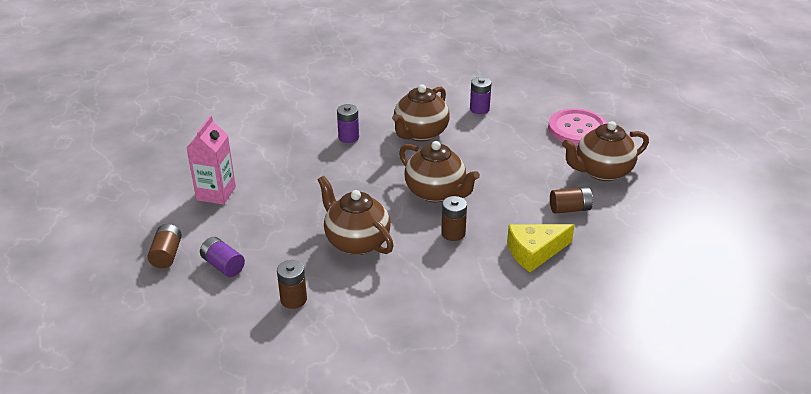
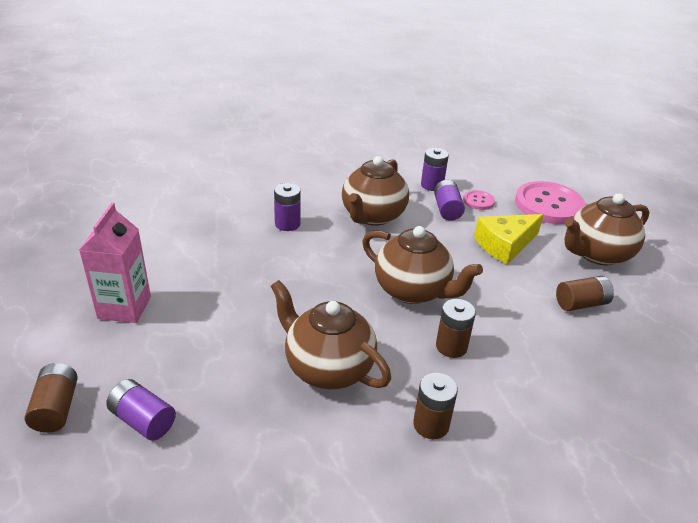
camera: 10 degrees left, 0 degrees up
(293, 299) = (255, 471): brown battery -> brown battery (431, 425)
(485, 130) = (447, 209): none -> purple battery
(516, 124) = (478, 201): none -> pink button
(534, 252) = (562, 367): yellow cheese -> yellow cheese (505, 245)

